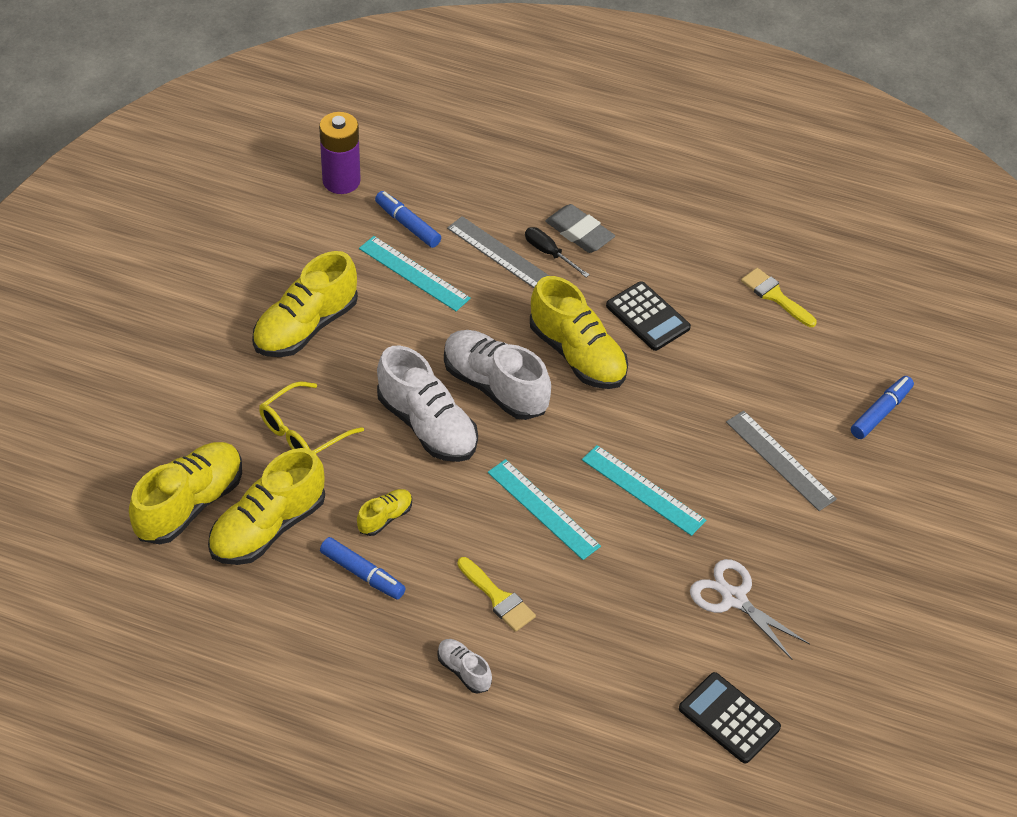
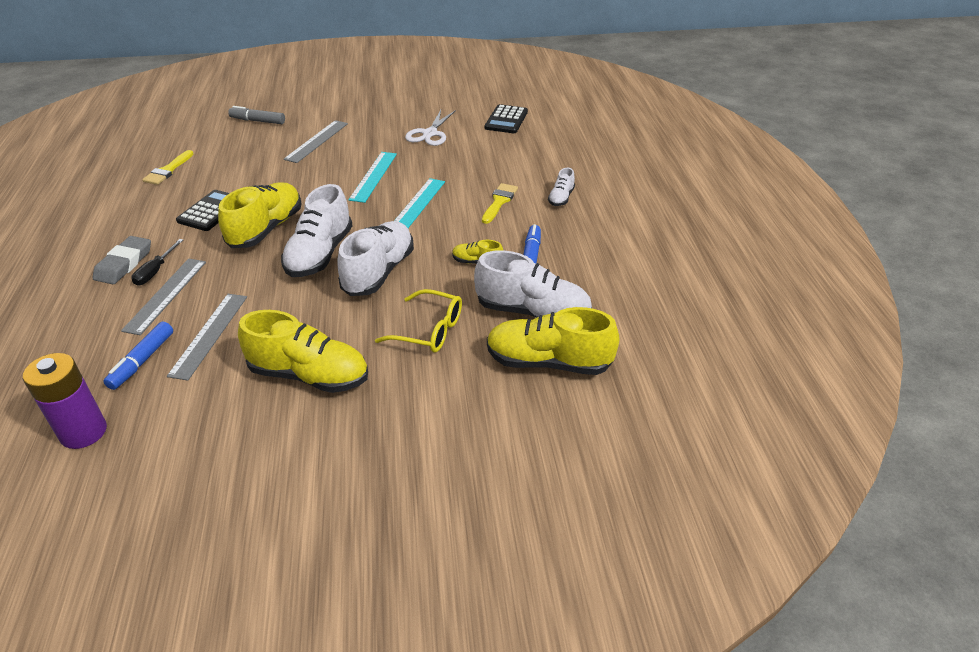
camera: 115 degrees left, 10 degrees down
(268, 527) = (532, 312): yellow shoe -> white shoe
(414, 273) = (209, 335): turquoise ruler -> grey ruler
(881, 412) = (258, 121): blue marker -> grey marker

